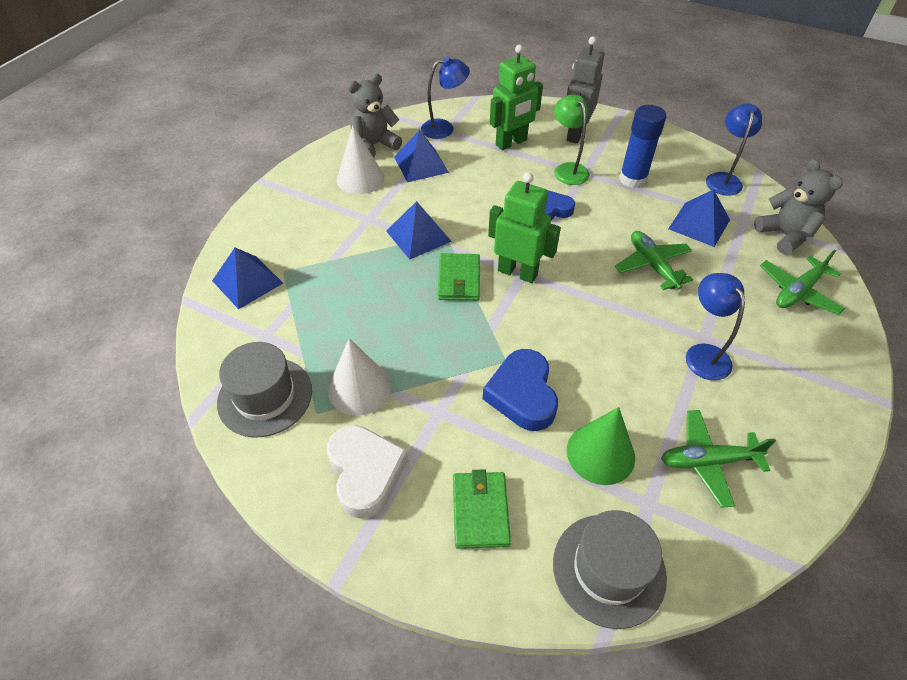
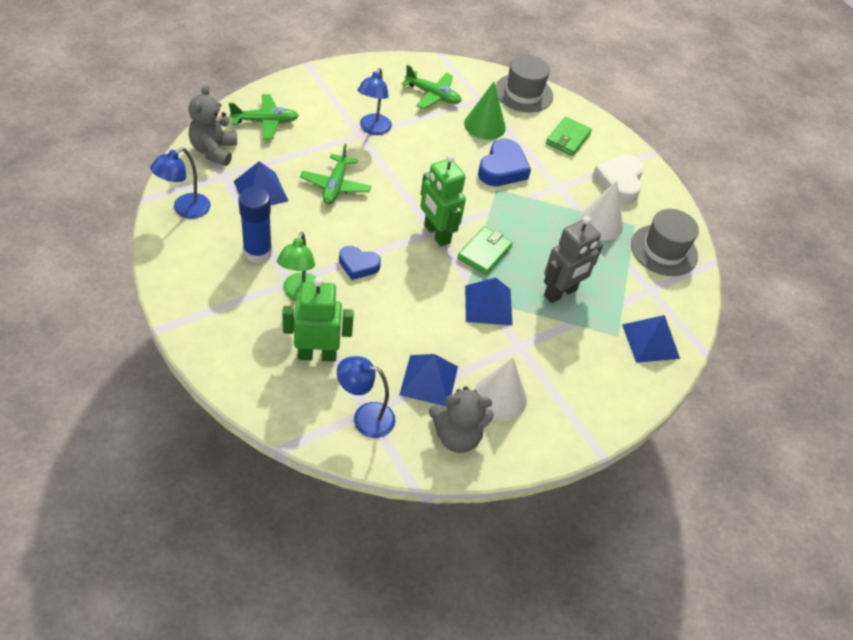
camera: 155 degrees left, 0 degrees up
(575, 134) = (244, 328): grey robot -> grey robot (560, 293)

